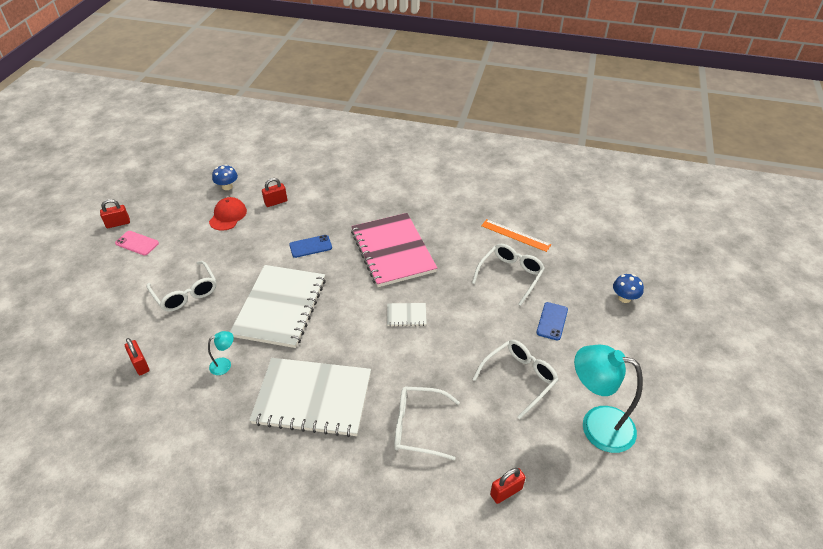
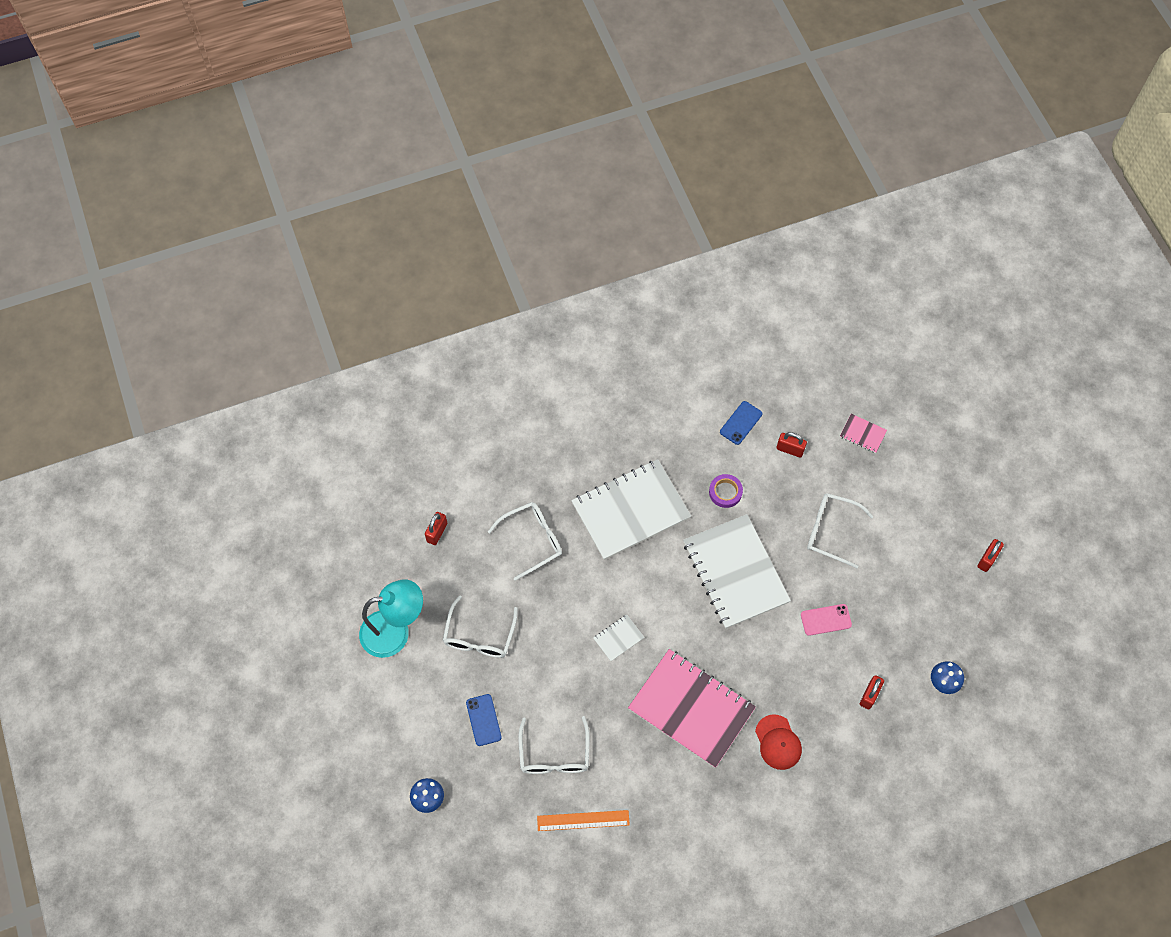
camera: 145 degrees right, 20 degrees up
(77, 340) = (862, 434): none -> pink notebook
(137, 243) = (939, 550): pink phone -> pink phone (826, 620)
(225, 364) = (725, 492): turquoise lamp -> purple tape
(228, 216) = (896, 642): red cap -> red cap (778, 742)
(310, 246) = (775, 659): blue phone -> blue phone (741, 423)

